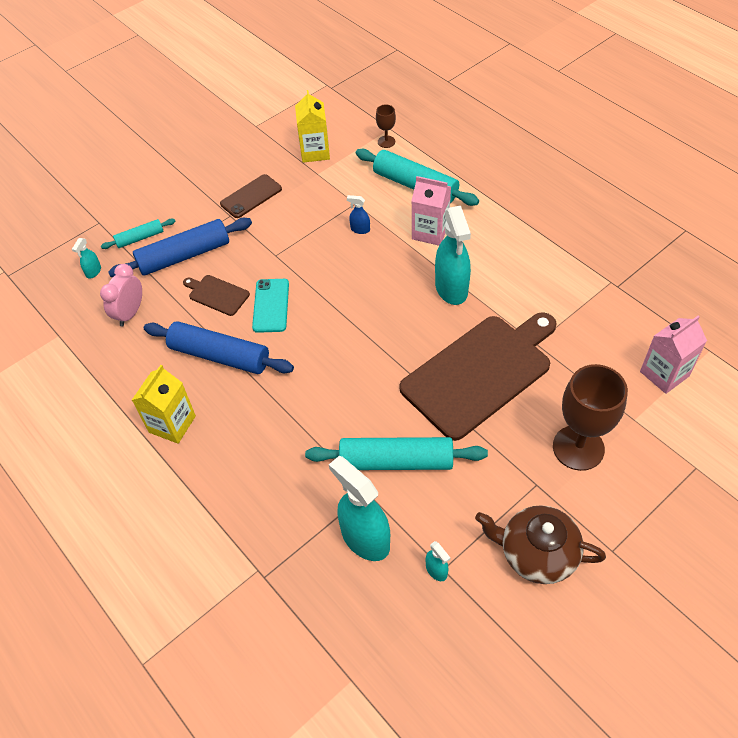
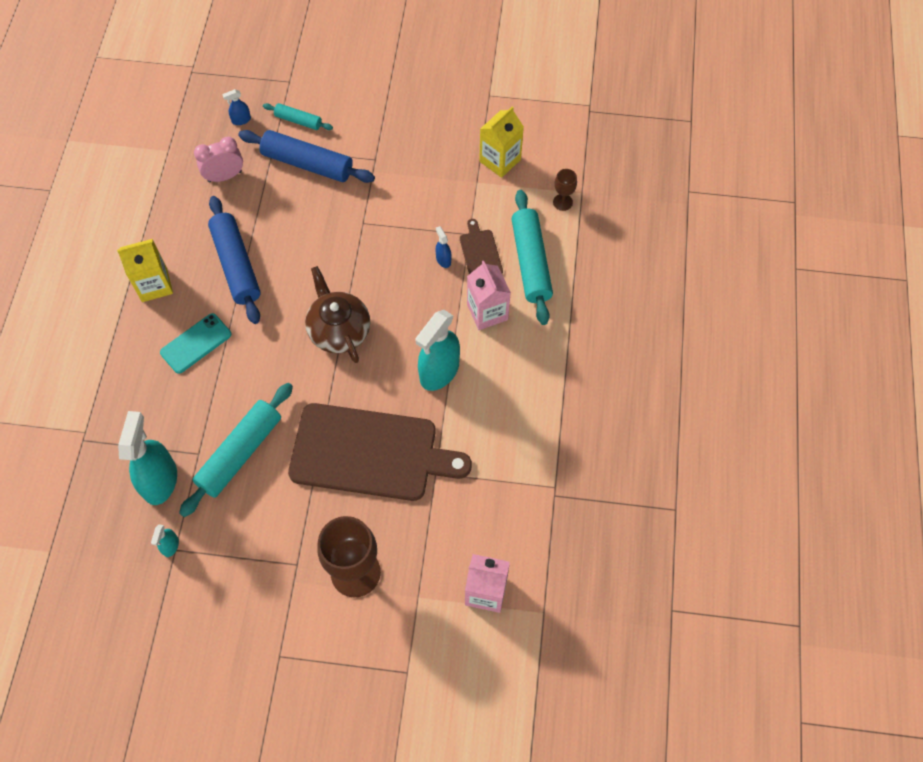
camera: 45 degrees right, 10 degrees up
(93, 271) = (241, 120): turquoise spray bottle -> blue spray bottle
(217, 294) = (290, 216): brown cutting board -> brown cutting board (480, 253)
(251, 196) = (408, 156): brown phone -> none
(271, 305) = (311, 260): turquoise phone -> turquoise phone (196, 343)
(396, 461) = (240, 453): turquoise rolling pin -> turquoise rolling pin turned 75 degrees clockwise
(537, 553) = (236, 604): brown teapot -> brown teapot (339, 330)

